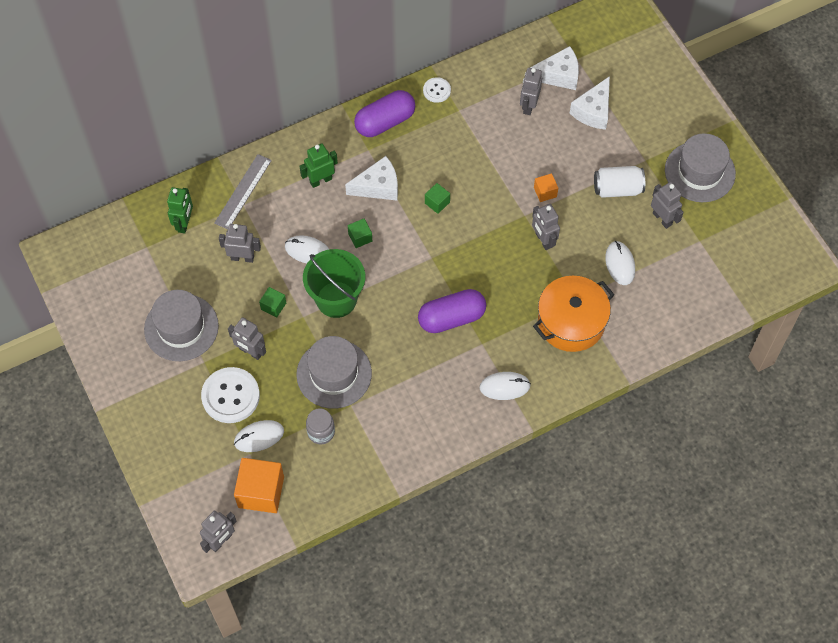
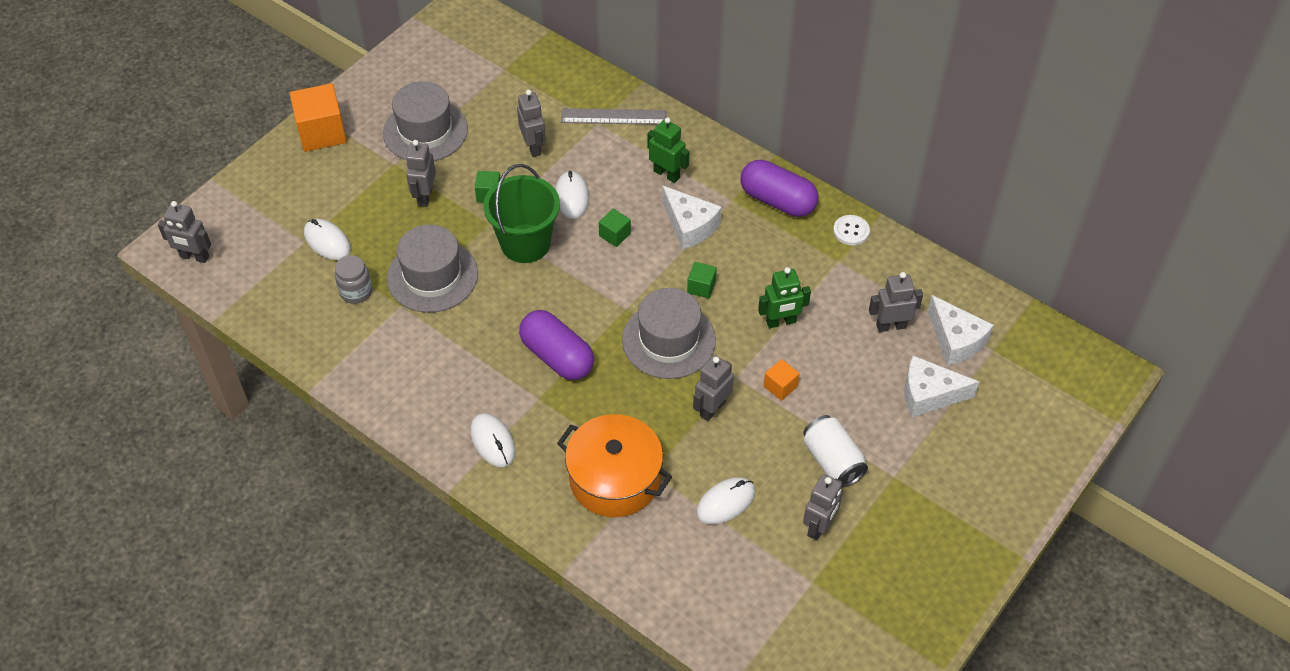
camera: 65 degrees right, 10 degrees down
(184, 223) = (548, 86): green robot -> green robot (781, 322)
(230, 396) = (364, 200): white button -> none
(261, 492) = (263, 268): orange cube -> orange cube (322, 132)
(700, 172) = (917, 545): grey hat -> grey hat (668, 340)

